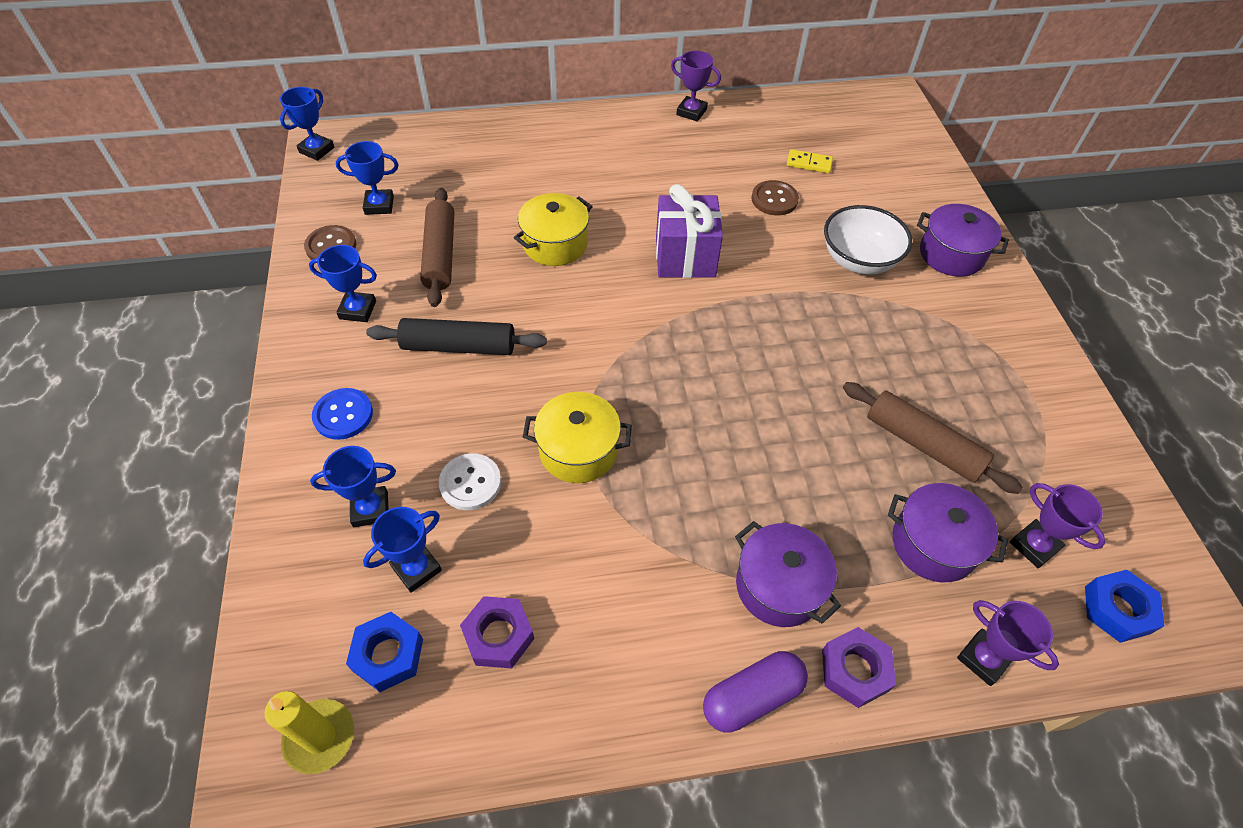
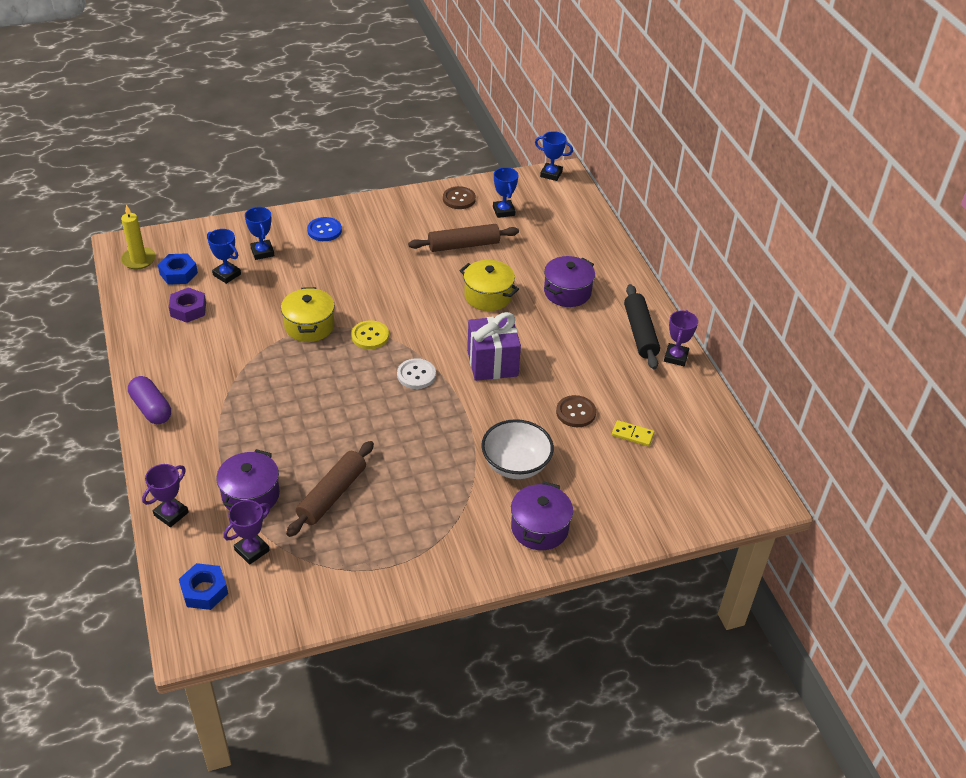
camera: 80 degrees right, 10 degrees down
(357, 310) = (406, 220): blue trophy -> none
(459, 346) = (384, 266): black rolling pin -> black rolling pin (640, 333)
(470, 483) = (282, 285): white button -> white button (416, 375)
(614, 377) = (370, 336): none -> yellow button
(779, 586) = (219, 419): purple pot -> purple pot (567, 292)
(809, 163) = (632, 434): yellow domino -> yellow domino turned 75 degrees counterclockwise
(854, 670) = (165, 452): purple nut -> none

